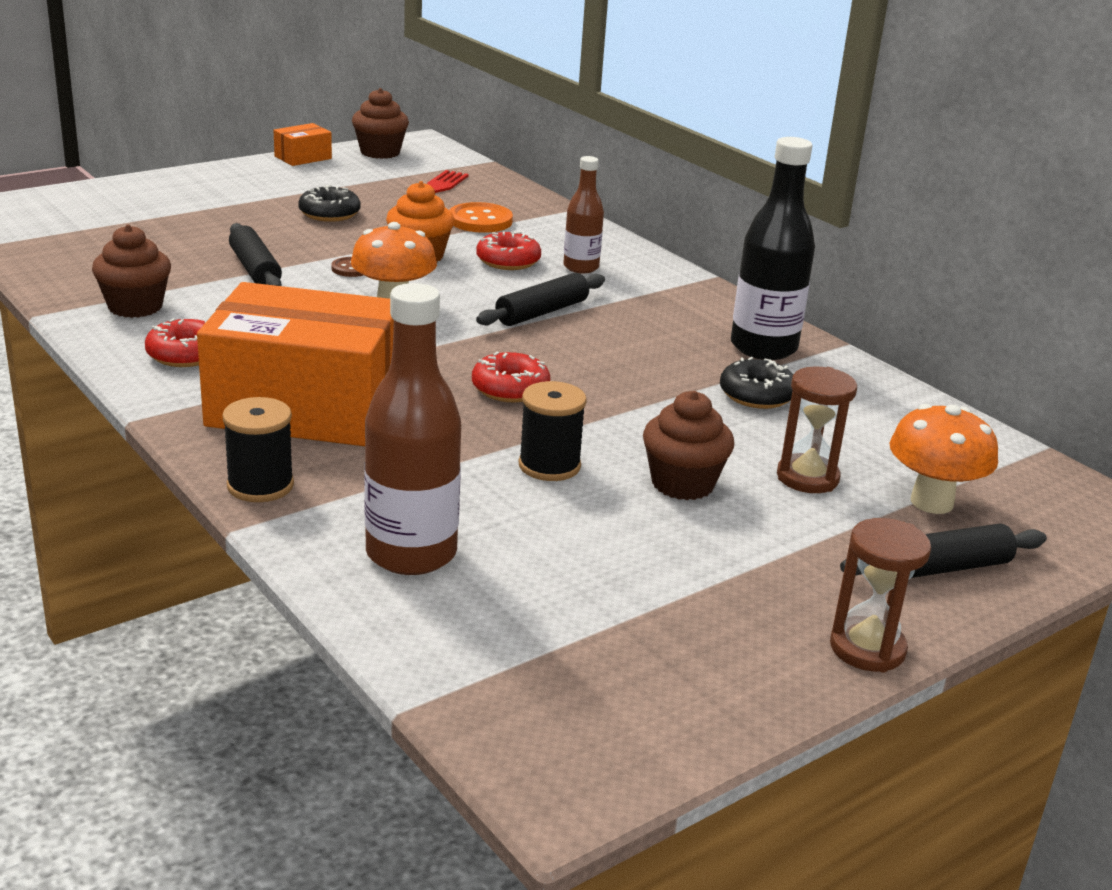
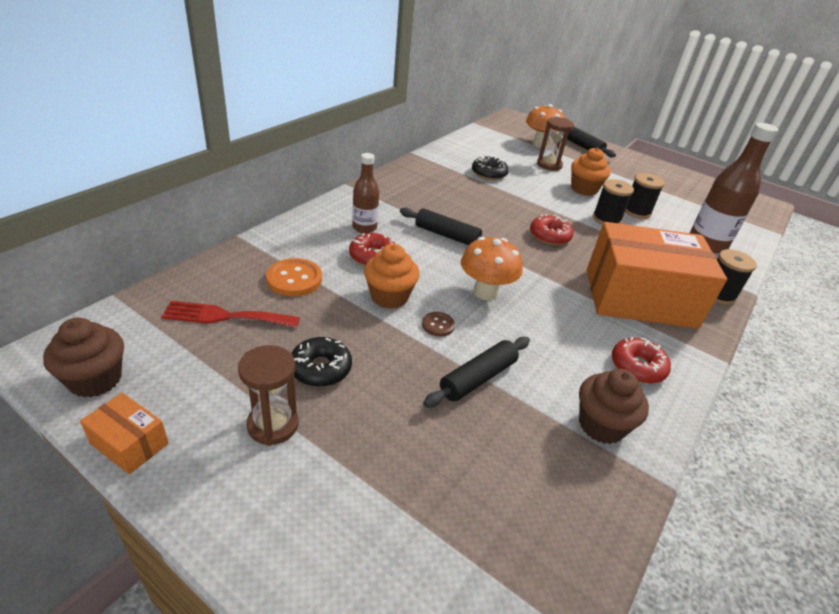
camera: 110 degrees left, 10 degrees up
(305, 407) = (639, 298): orange box -> orange box turned 75 degrees counterclockwise
(570, 516) = (637, 211): none -> black spool
(682, 484) = (584, 189): brown cupcake -> orange cupcake
(763, 348) = (435, 171): black bottle -> none
(867, 649) = (640, 159): brown hourglass -> brown hourglass (273, 425)

